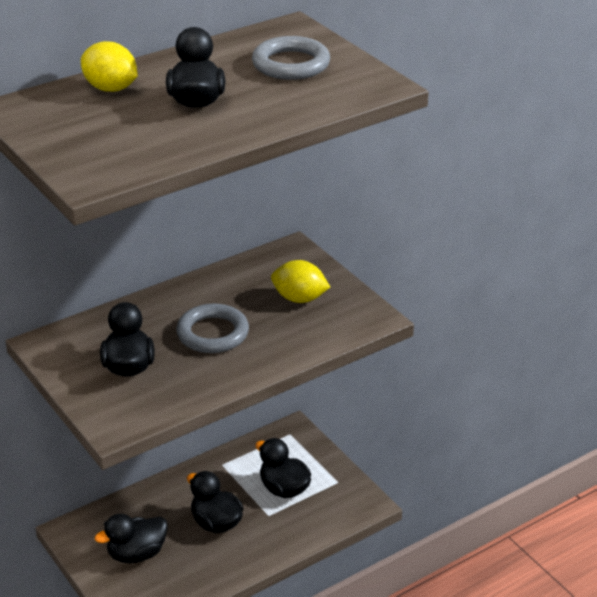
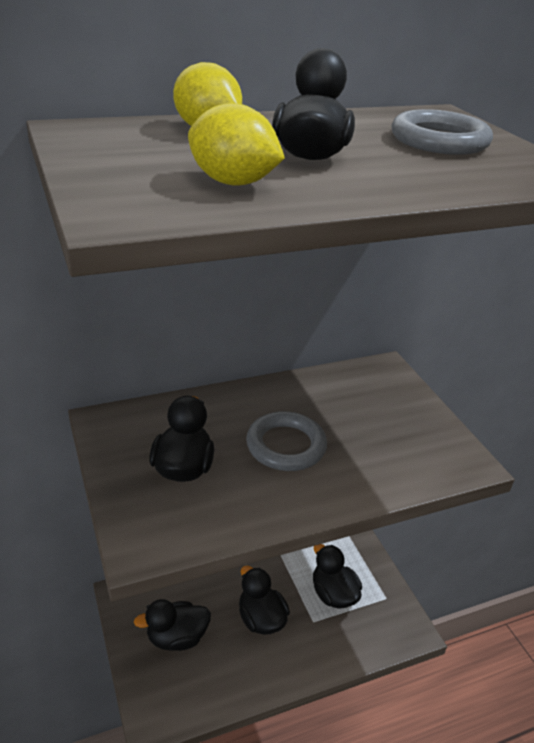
camera: 10 degrees right, 0 degrees up
(299, 298) = (387, 423): yellow lemon -> yellow lemon (233, 183)

